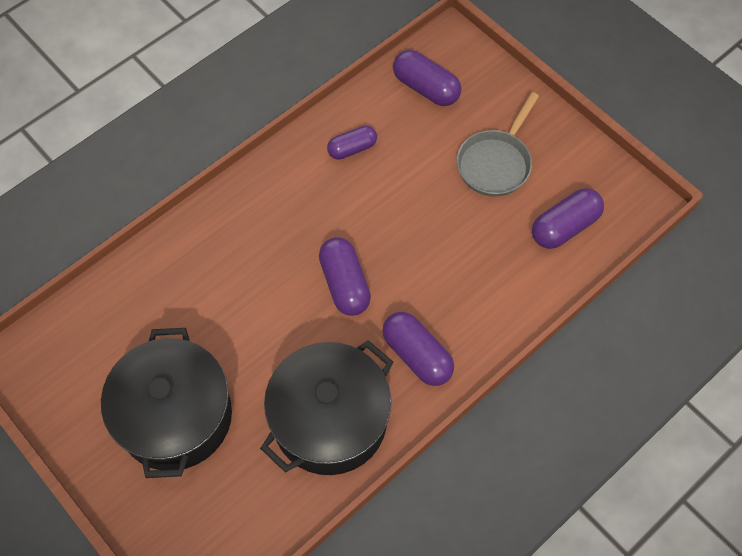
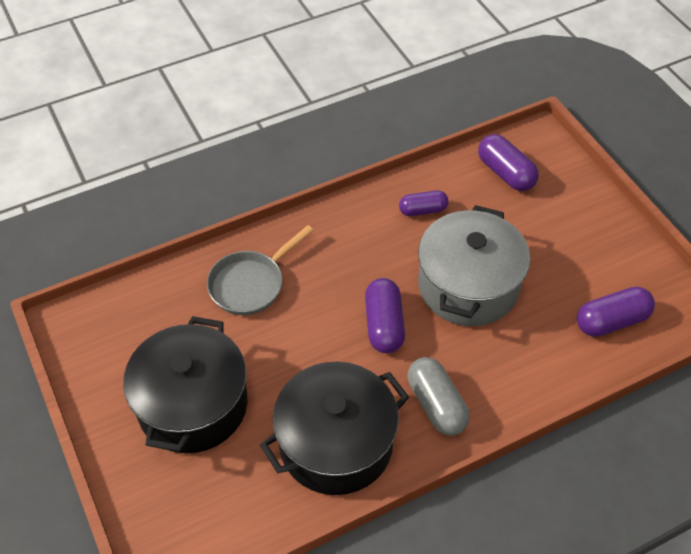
camera: 15 degrees right, 10 degrees down
(417, 355) = (436, 404): purple capsule -> grey capsule
(418, 222) = (468, 286): none -> grey pot
(495, 163) = (556, 250): grey pan -> grey pan (250, 284)

